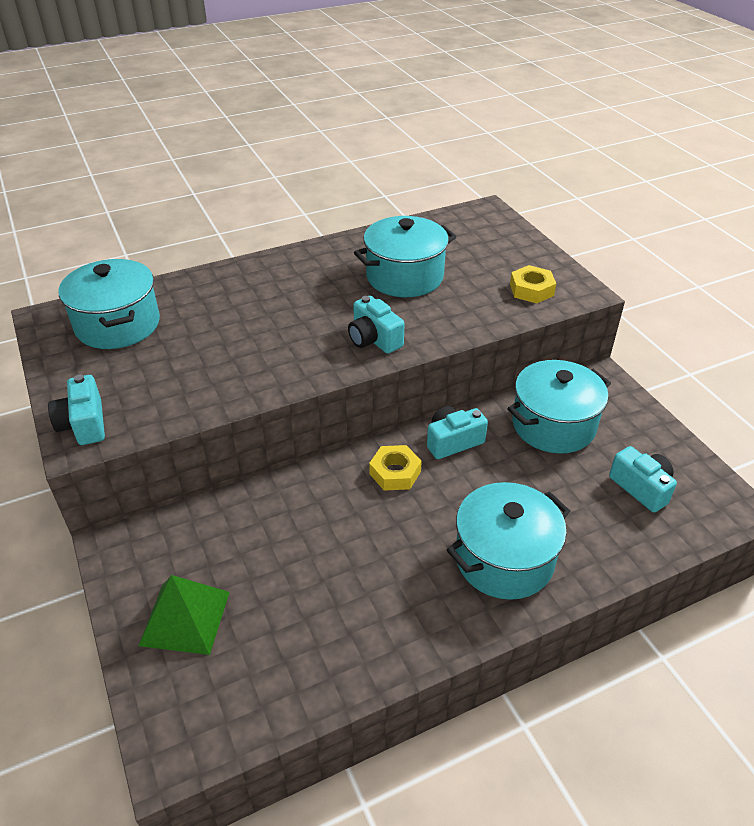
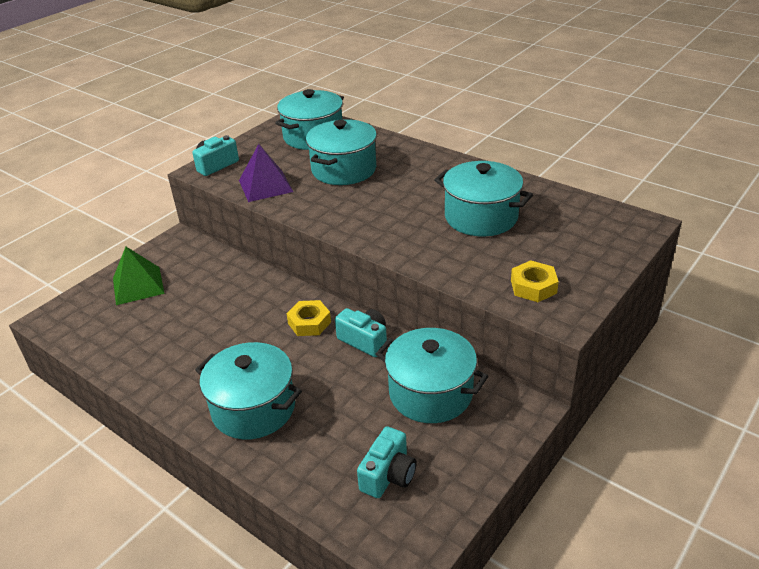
camera: 65 degrees right, 5 degrees down
(190, 394) = (265, 186): none -> purple pyramid
(223, 326) = (344, 169): none -> turquoise pot
(374, 339) = (383, 231): turquoise camera -> none

